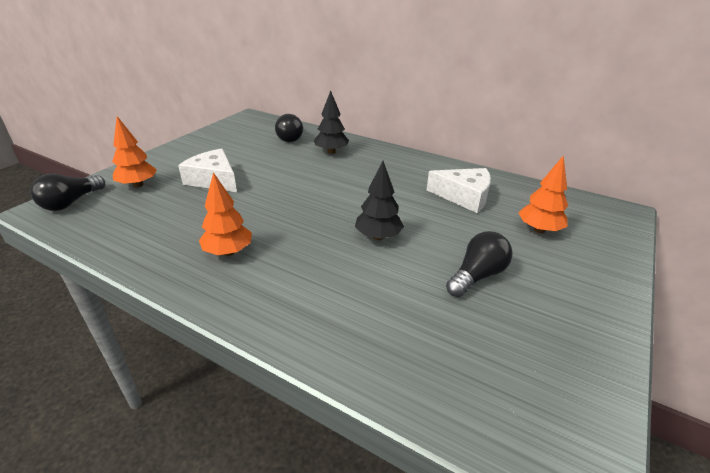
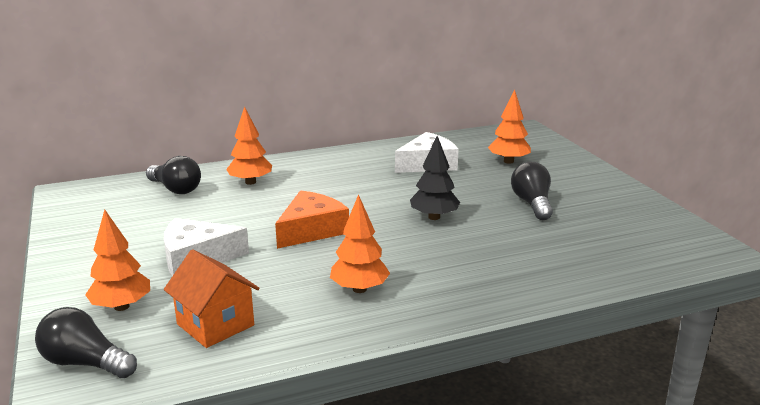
camera: 50 degrees left, 10 degrees down
(71, 202) = (85, 363): black light bulb -> black light bulb turned 135 degrees clockwise
(138, 221) = (215, 325): none -> orange house
(293, 198) = (311, 230): none -> orange cheese
(331, 152) = (250, 182): black tree -> orange tree

